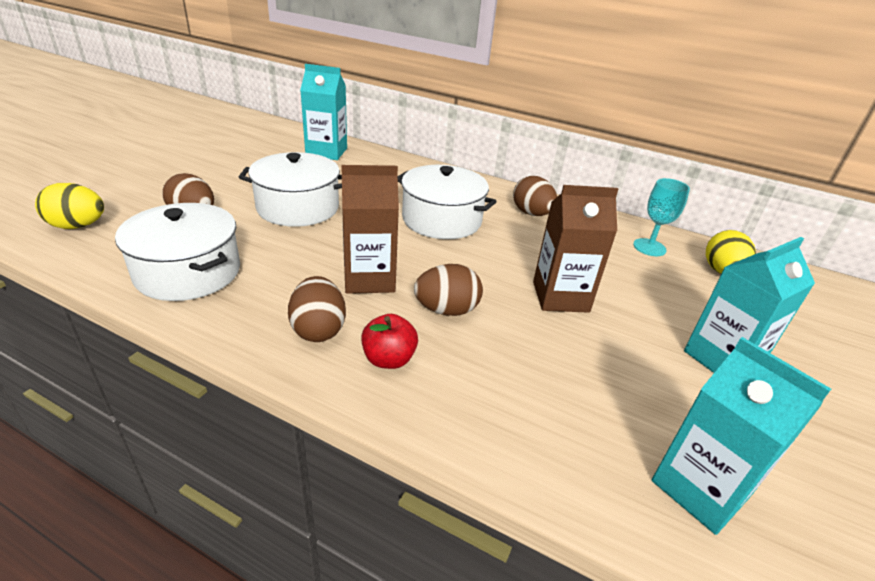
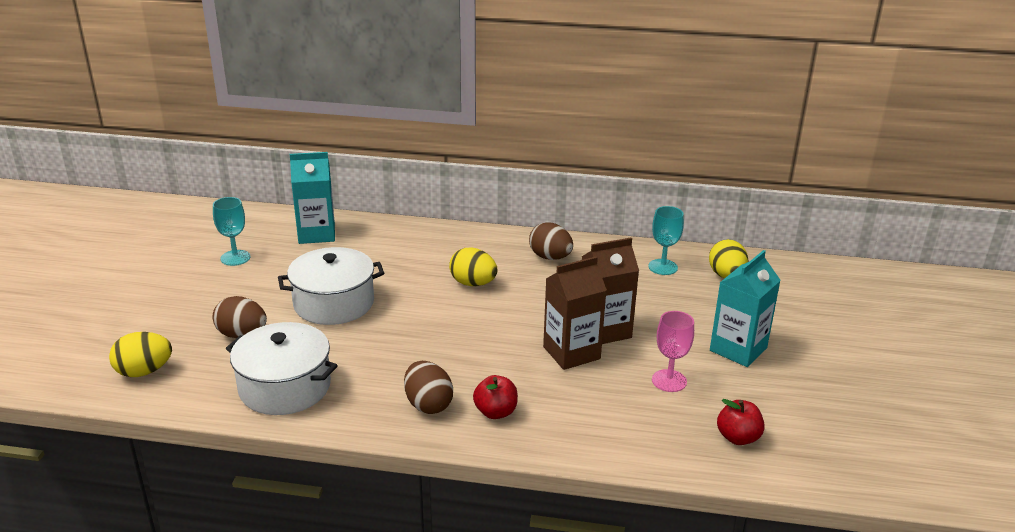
camera: 15 degrees left, 5 degrees down
(244, 155) = (235, 258): none -> turquoise goblet
(369, 279) = (442, 354): brown carton -> brown carton (571, 353)
(441, 220) = (473, 283): white pot -> yellow egg
(446, 310) = (519, 364): brown egg -> none
(620, 376) = (669, 381): none -> pink goblet
(700, 488) = (738, 437): turquoise carton -> red apple

